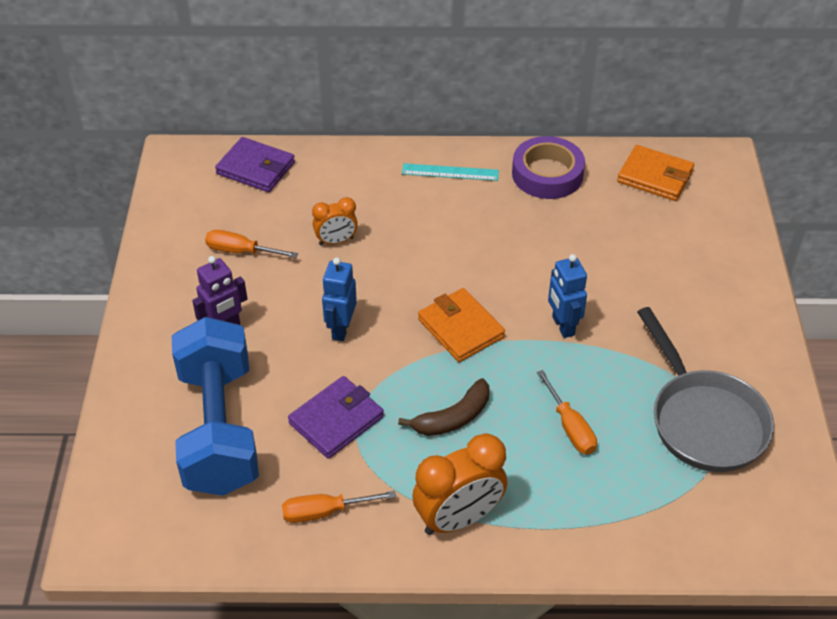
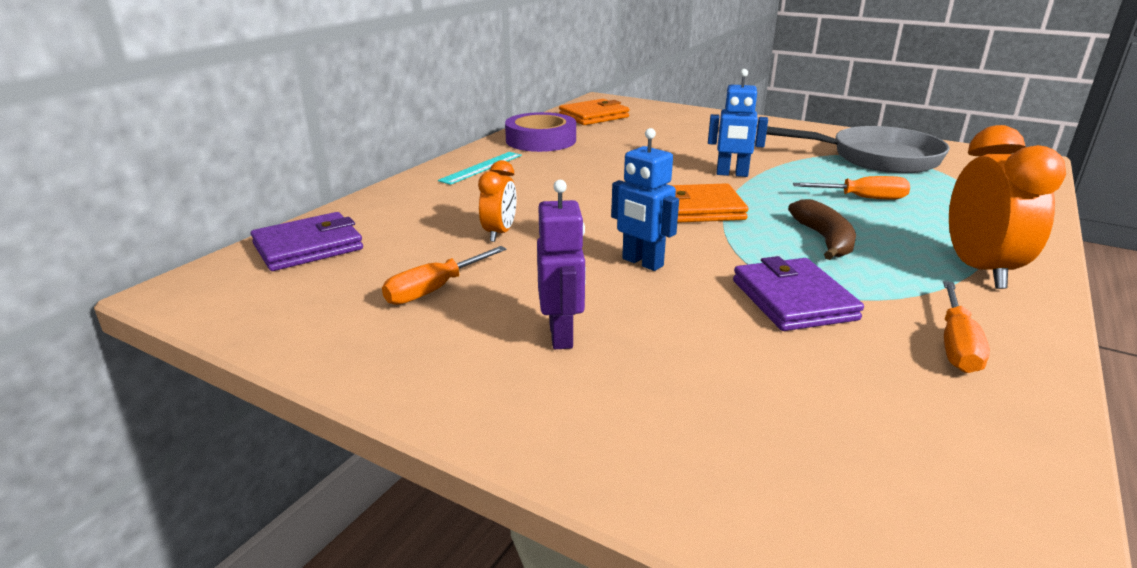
camera: 60 degrees left, 20 degrees down
(219, 429) = (761, 390): blue dumbbell -> none

